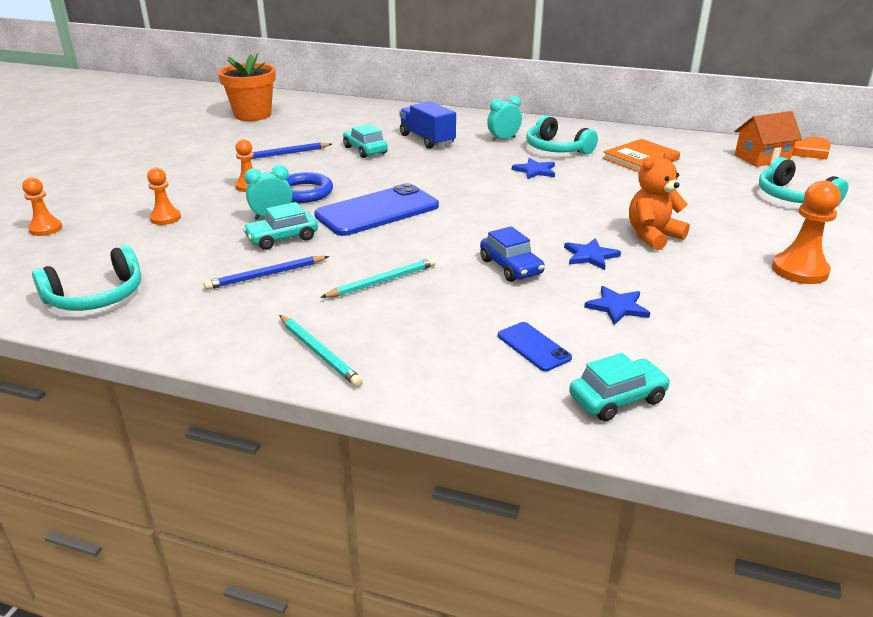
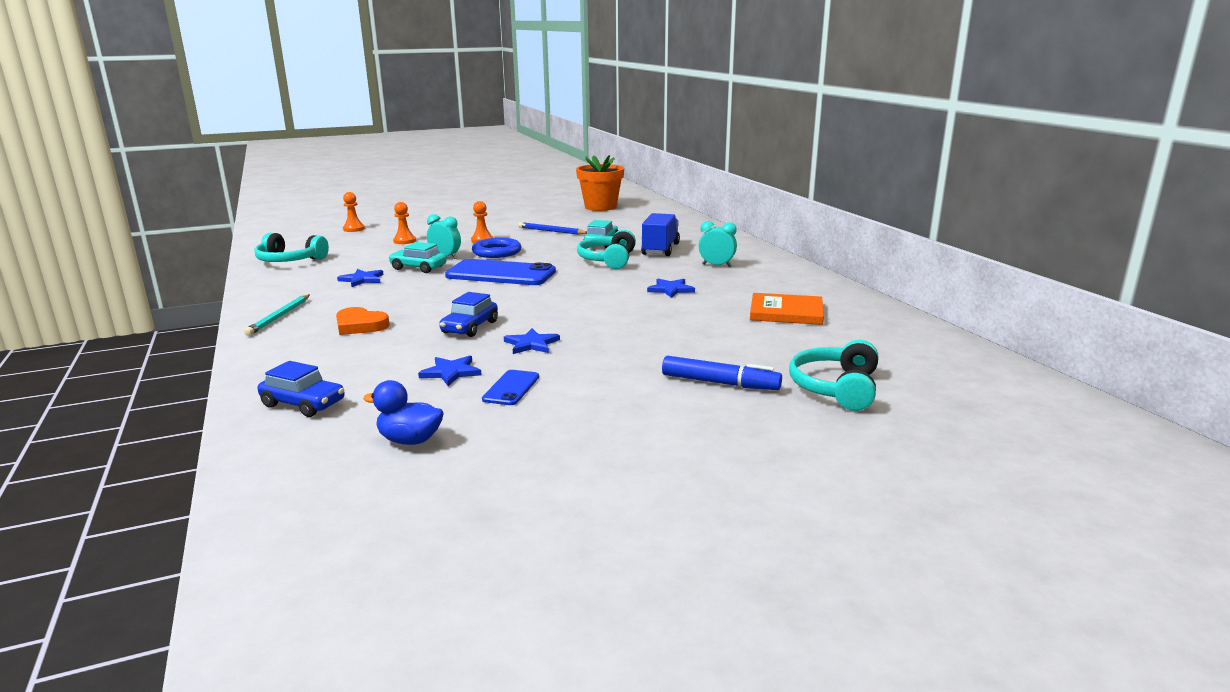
camera: 50 degrees right, 10 degrees down
(266, 275) = (362, 279): blue pencil -> blue star
(382, 281) = (393, 304): turquoise pencil -> none
(533, 347) = (352, 363): blue phone -> blue phone (511, 388)
(556, 149) = (737, 283): turquoise headphones -> turquoise headphones (608, 260)
(617, 399) = (303, 404): turquoise car -> blue car
(652, 236) = (611, 354): orange teddy bear -> none
(751, 223) = (720, 383): none -> blue marker
(756, 367) = (410, 440): none -> blue duck
(761, 158) = (919, 354): orange house -> none
(799, 270) = (641, 423): orange pawn -> none
(809, 151) = (1005, 371): orange heart -> orange heart (360, 325)

